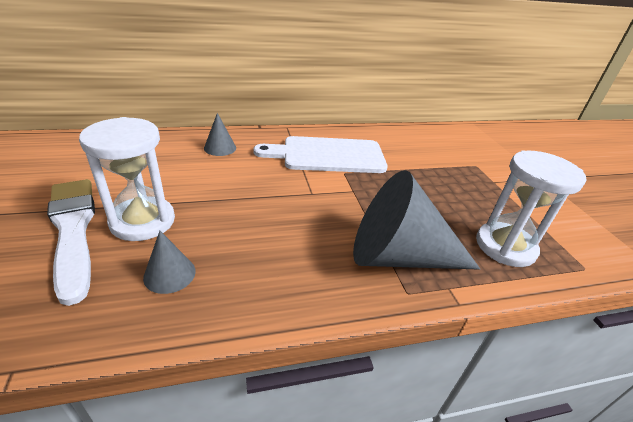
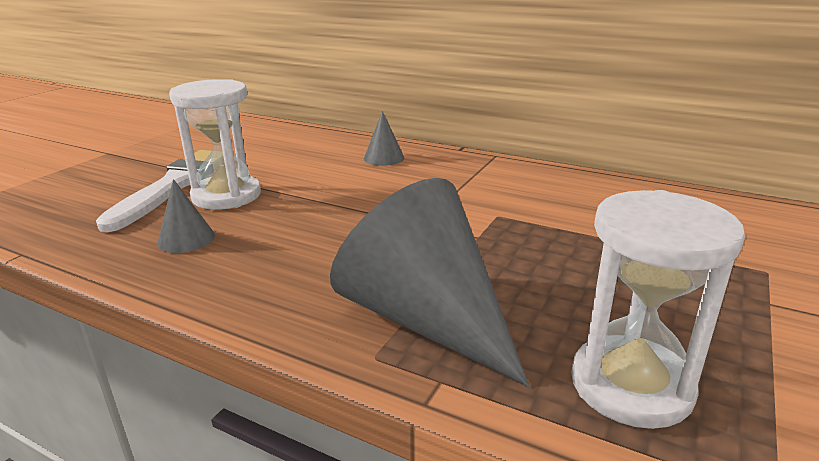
camera: 45 degrees right, 10 degrees down
(328, 155) = (504, 194): white cutting board -> none

